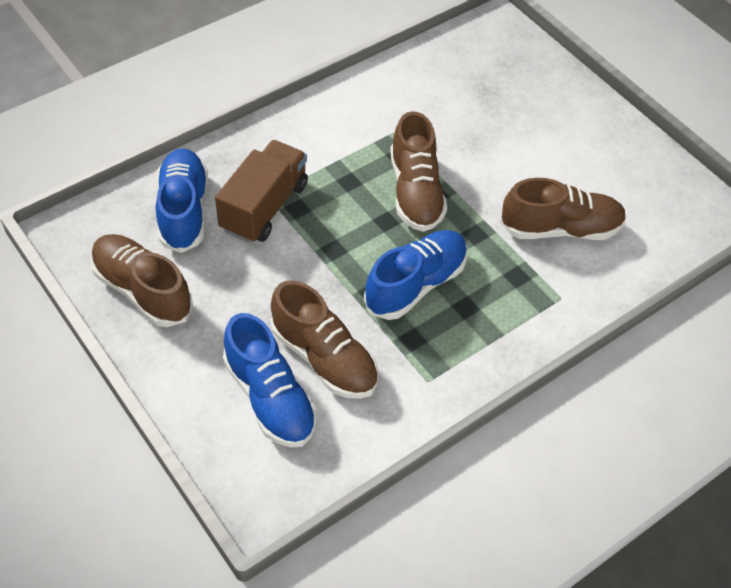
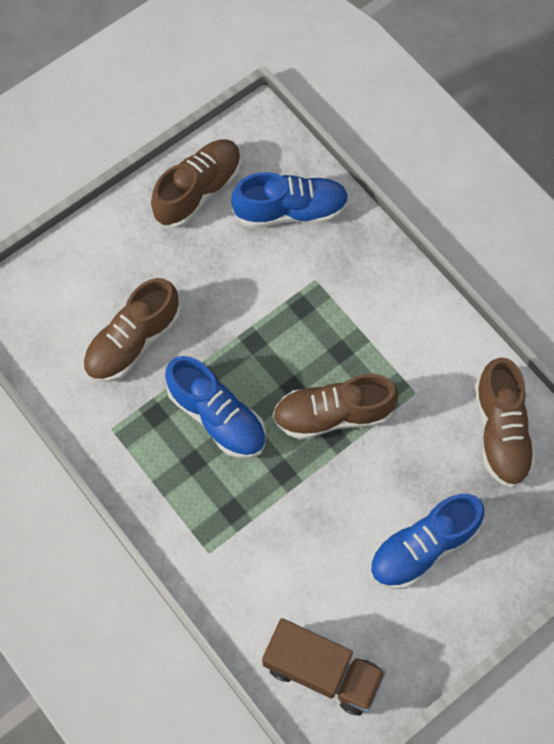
camera: 90 degrees right, 15 degrees up
(264, 207) = (301, 278): brown truck -> brown truck (322, 671)
(270, 398) = (92, 302): blue shoe -> blue shoe (422, 547)
(560, 229) = (296, 557): brown shoe -> brown shoe (500, 431)

